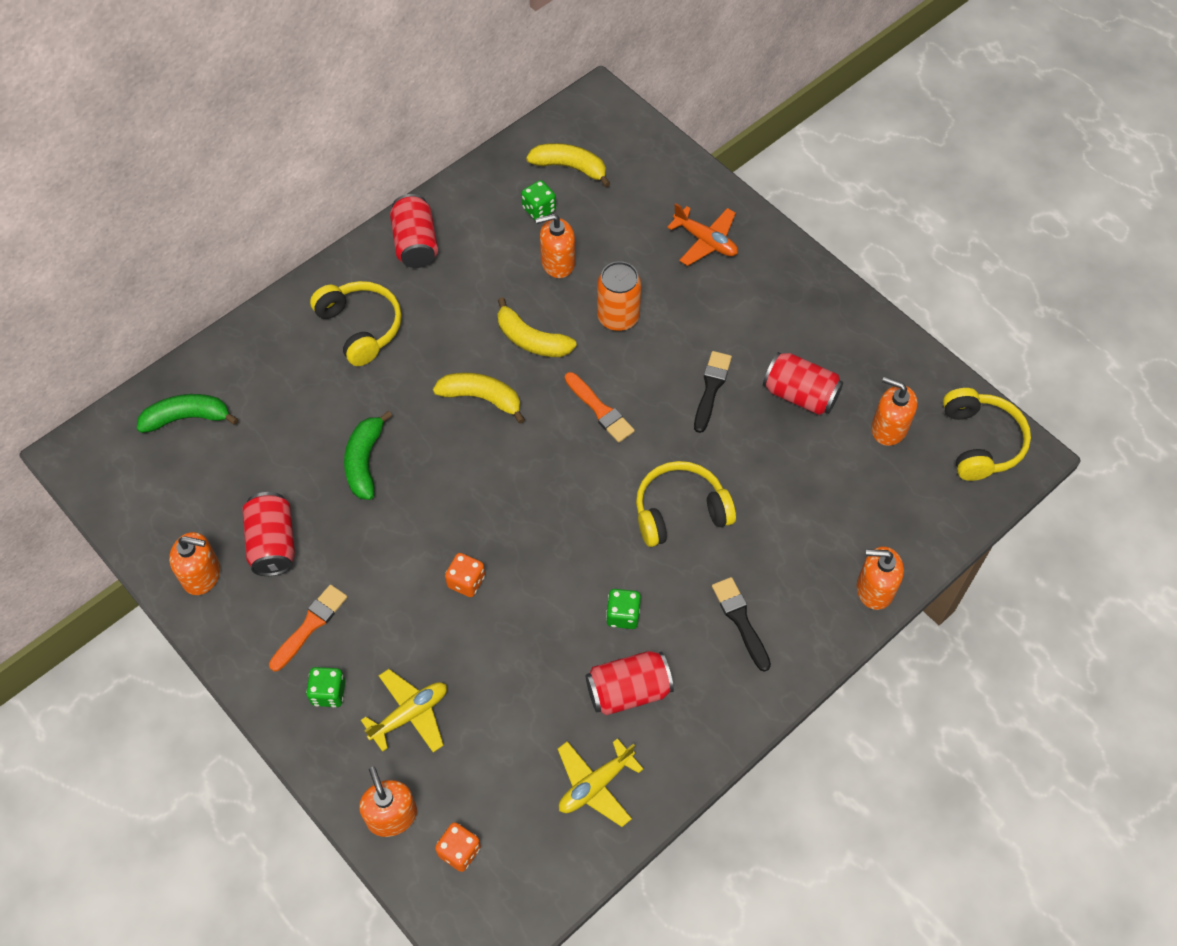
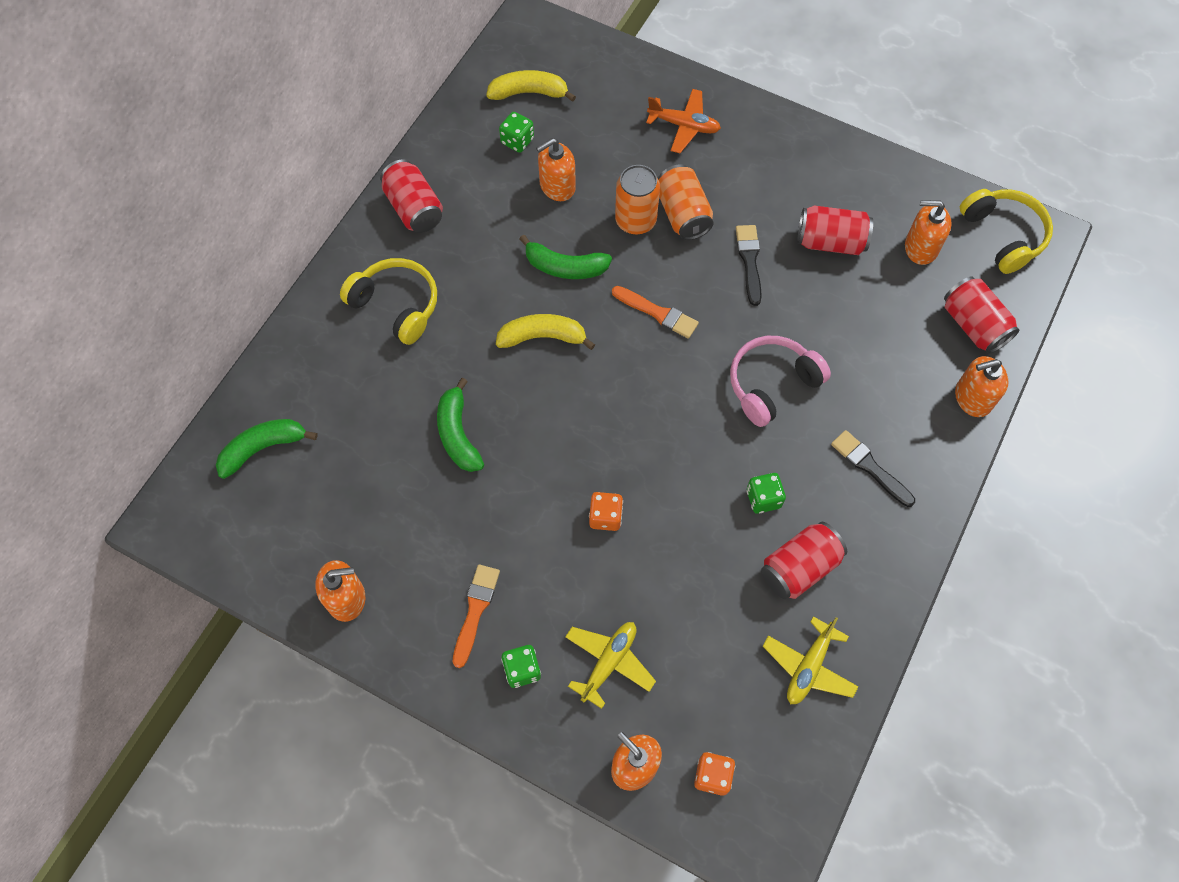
camera: 20 degrees left, 5 degrees up
(273, 543) = (403, 543): red can -> red can (973, 325)
(531, 340) = (565, 267): yellow banana -> green banana
(666, 324) = (682, 214): none -> orange can
(680, 511) = (771, 384): yellow headphones -> pink headphones

